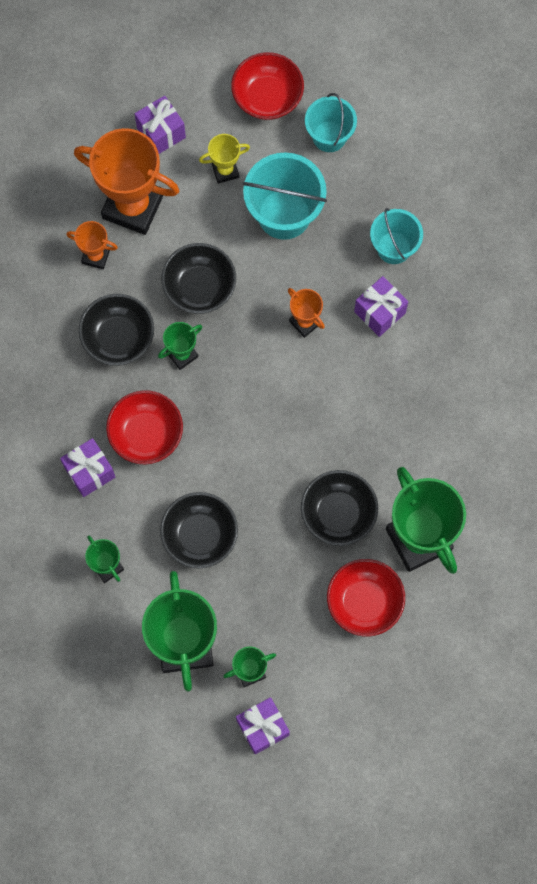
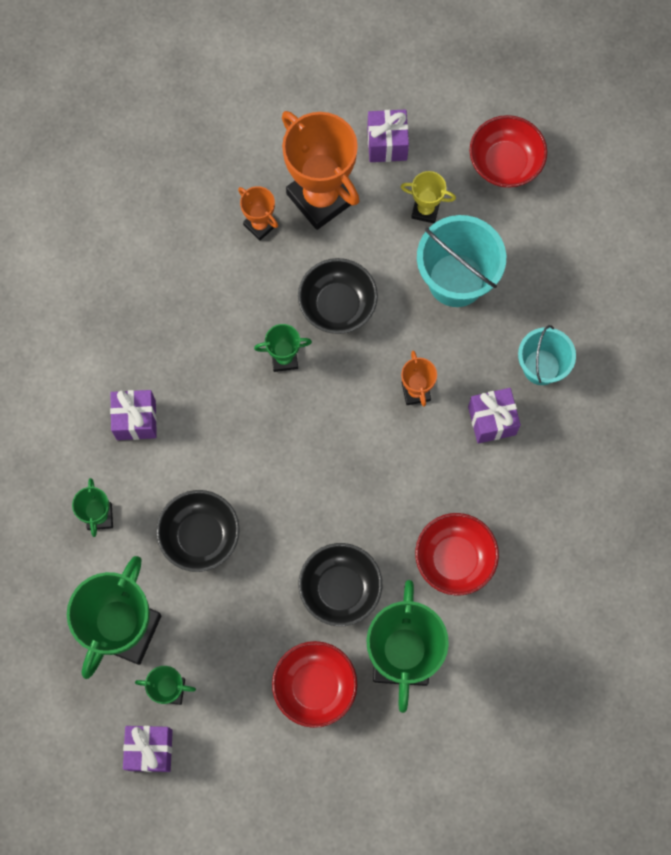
camera: 30 degrees right, 0 degrees up
(118, 338) = (235, 311): black bowl -> none
(146, 434) = (208, 414): red bowl -> red bowl (454, 559)
(329, 136) = (542, 230): turquoise bucket -> none

